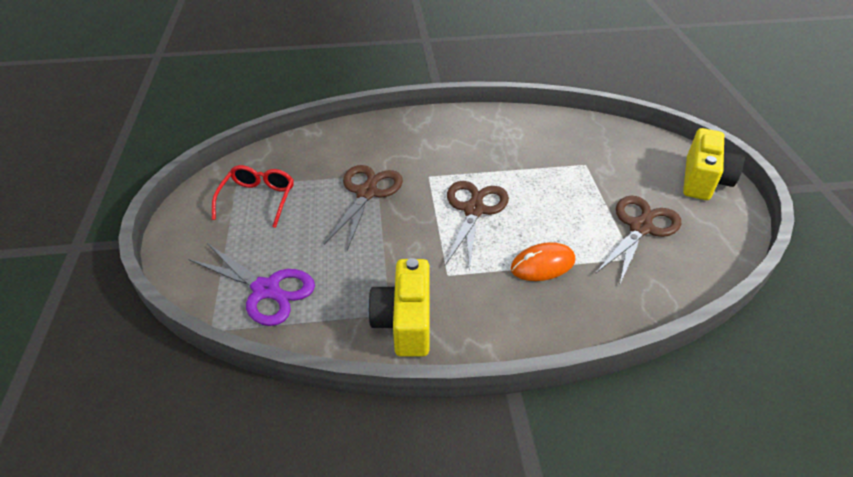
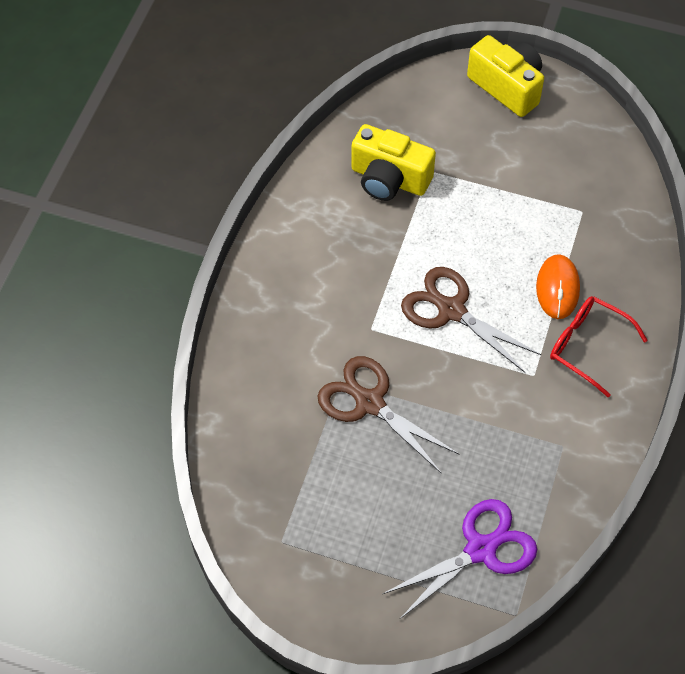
camera: 65 degrees left, 15 degrees up
(258, 200) = (323, 523): red glasses -> red glasses (588, 346)
(405, 322) = (578, 436): yellow camera -> yellow camera (389, 179)
(640, 228) = (547, 181): brown scissors -> none

